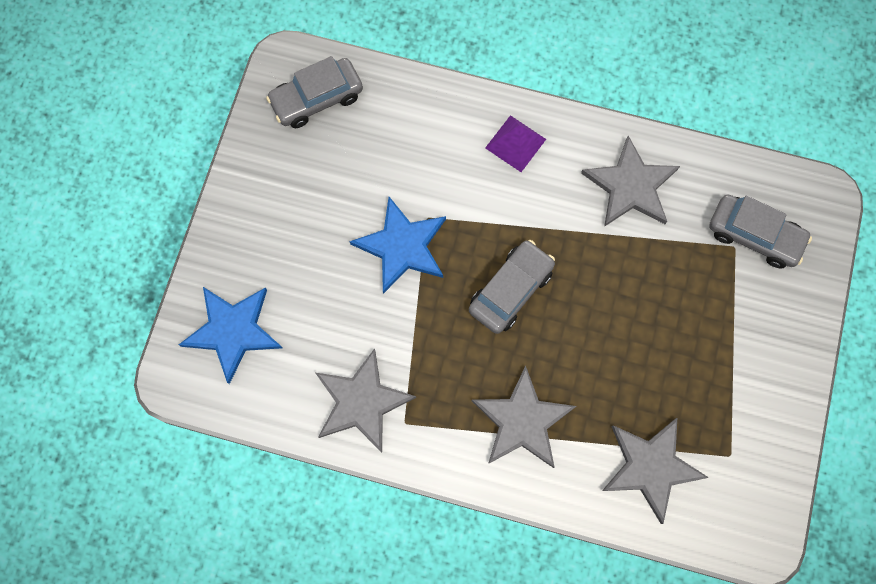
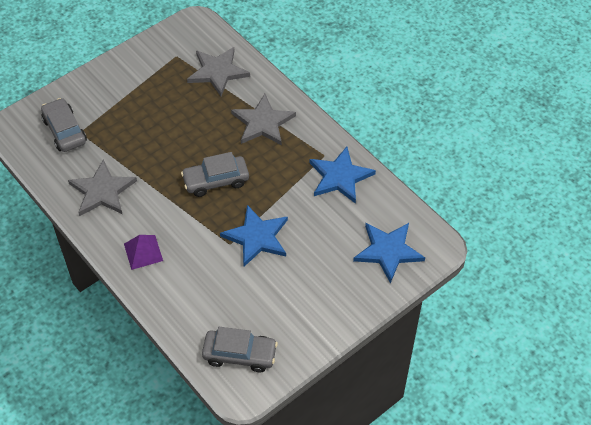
camera: 145 degrees left, 20 degrees down
(361, 402) = (340, 177): grey star -> blue star

